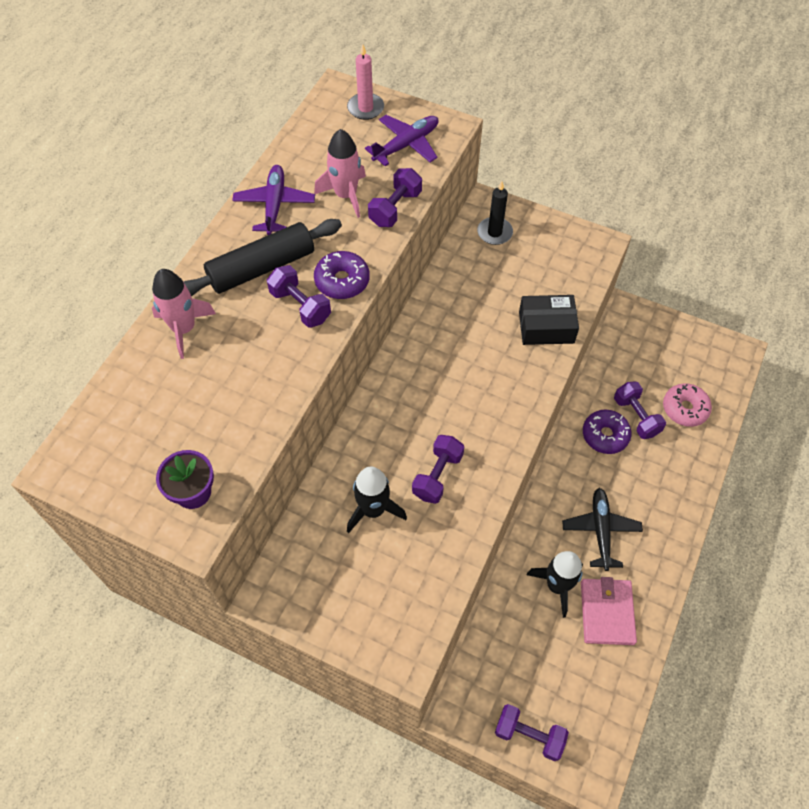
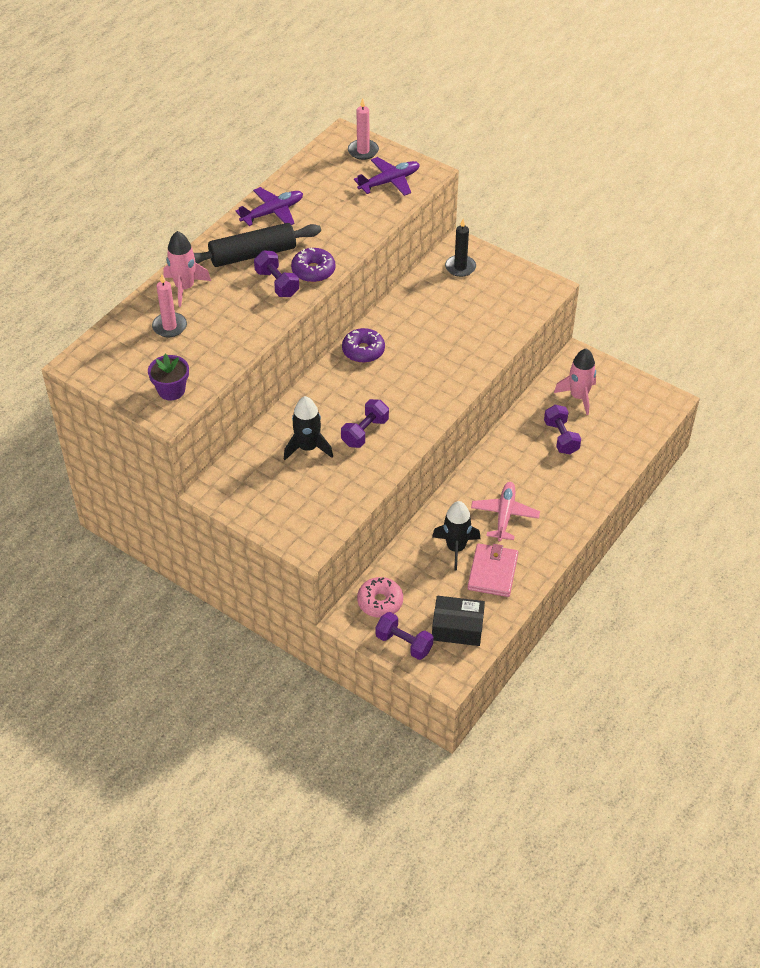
camera: 10 degrees right, 10 degrees down
(174, 391) = (169, 326): none -> pink candle
(274, 205) = (272, 212): purple plane -> purple plane turned 45 degrees clockwise
(346, 195) = (331, 212): pink rocket -> pink rocket (578, 396)
(395, 208) = (368, 226): purple dumbbell -> none
(546, 327) = (484, 342): black box -> black box (457, 627)
(600, 530) = (504, 515): black plane -> pink plane
(605, 435) = (529, 447): purple donut -> purple donut (363, 351)
(685, 409) = (606, 437): pink donut -> pink donut (380, 602)

